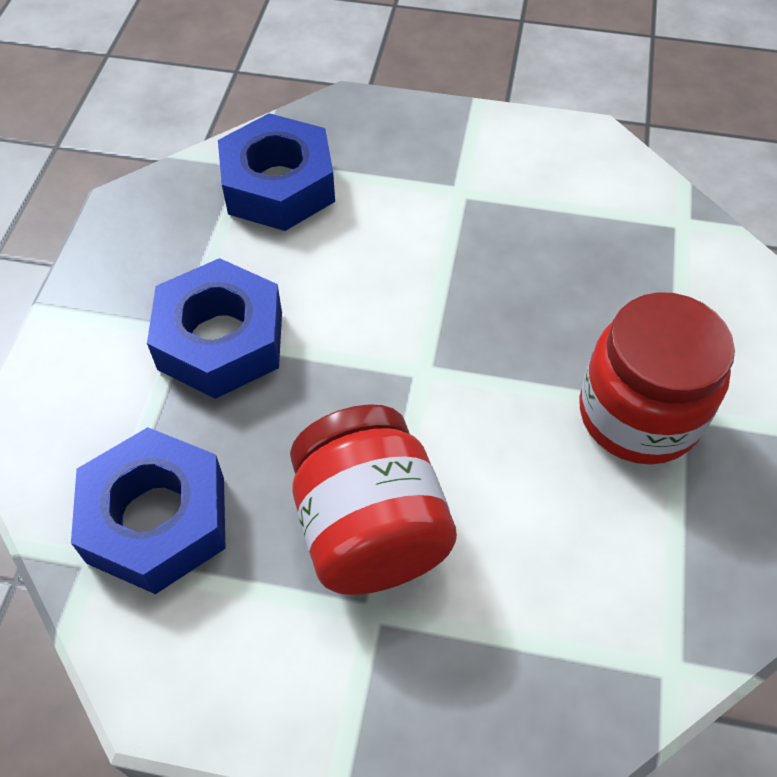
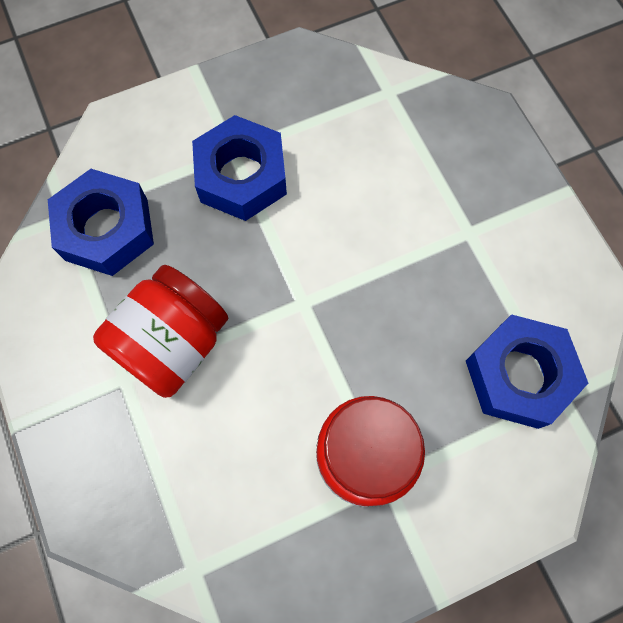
camera: 55 degrees right, 15 degrees up
(278, 185) = (383, 122): blue nut -> blue nut (519, 375)

